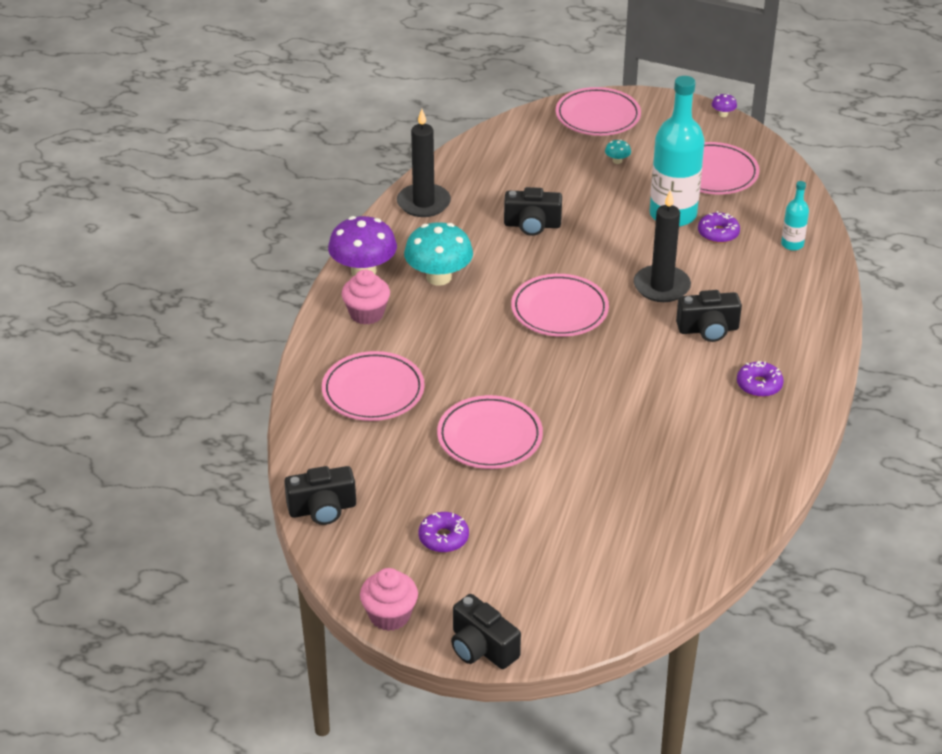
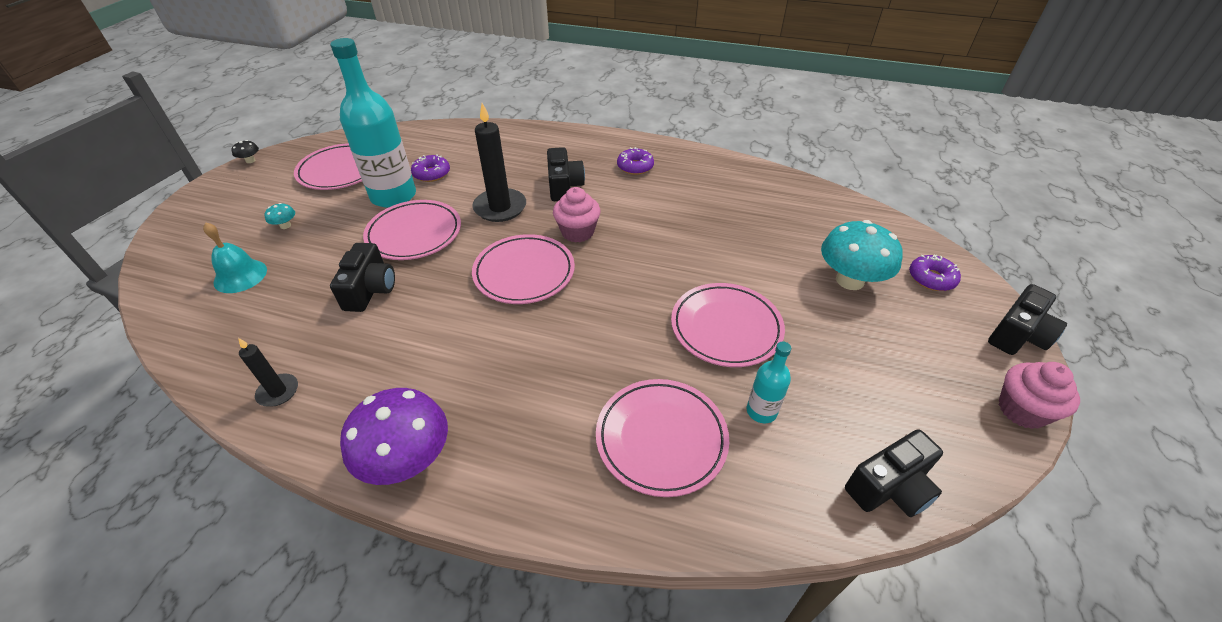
camera: 90 degrees left, 5 degrees up
(322, 509) = (890, 488): black camera -> black camera turned 75 degrees clockwise
(366, 314) = (504, 452): pink cupcake -> pink cupcake (577, 232)
(423, 203) = (278, 392): black candle -> black candle, size x0.55
(439, 277) = (444, 374): turquoise mushroom -> turquoise mushroom (849, 280)
(443, 538) = (887, 365): purple donut -> purple donut (931, 278)
(546, 154) = (240, 276): none -> turquoise bell
(597, 116) = (193, 236): pink plate -> pink plate (414, 234)
(723, 114) = (250, 160): purple mushroom -> black mushroom
(792, 244) = (460, 140): turquoise bottle -> turquoise bottle (761, 411)

